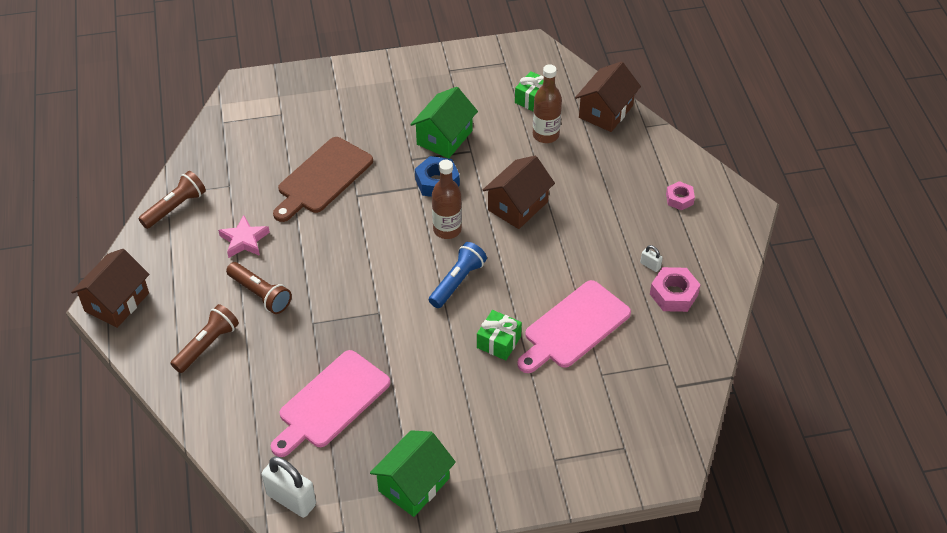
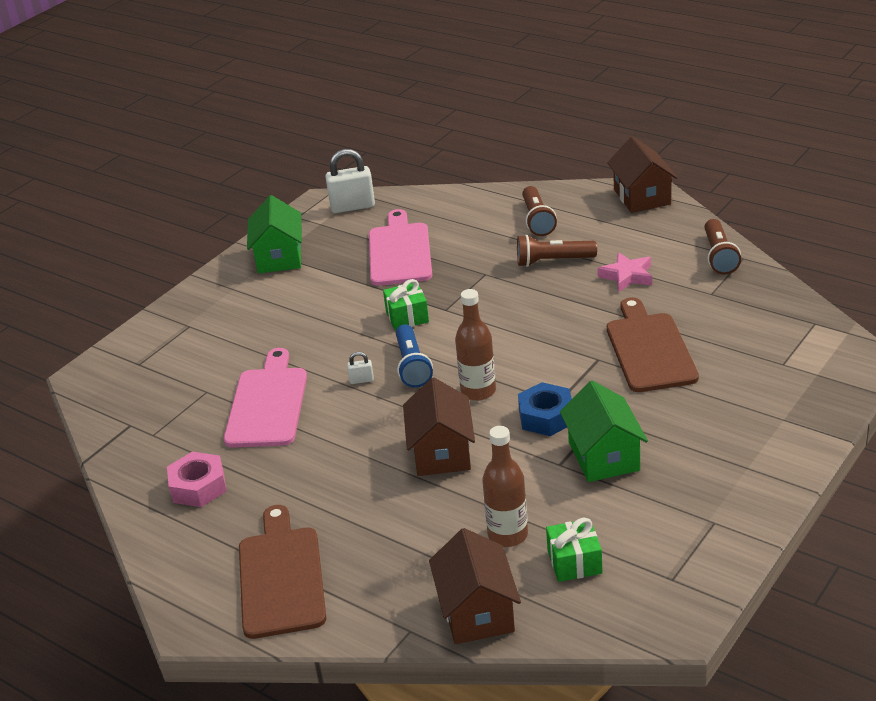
camera: 140 degrees right, 15 degrees down
(498, 342) = (321, 355): green gift -> green gift (407, 317)
(650, 265) = (247, 494): white padlock -> white padlock (361, 380)
(679, 199) = (281, 577): pink nut -> brown cutting board

